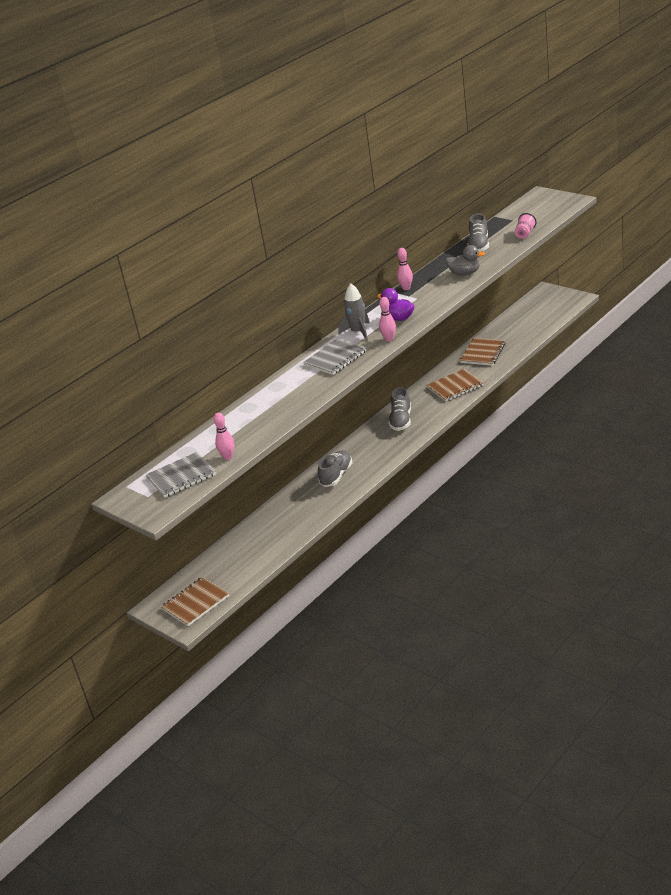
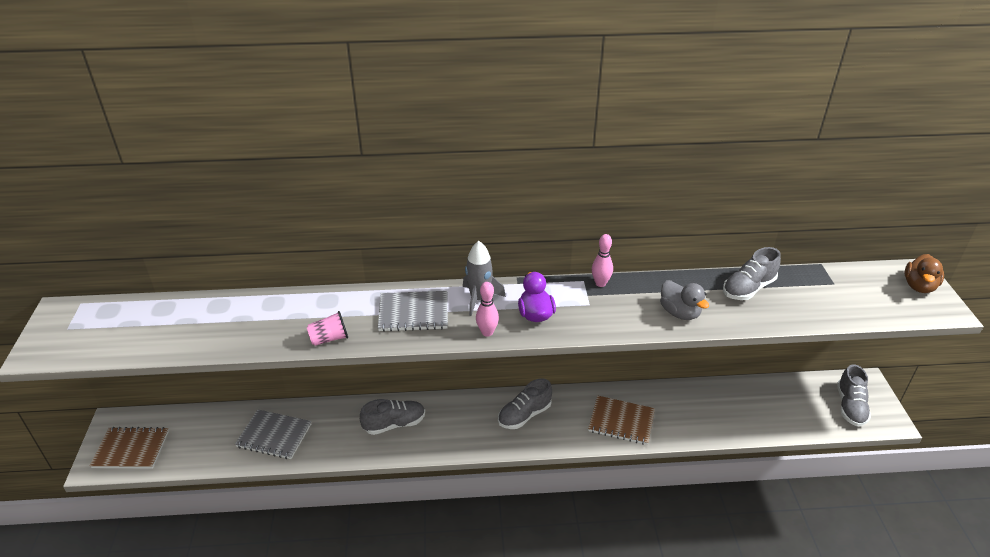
camera: 40 degrees right, 5 degrees up
(181, 476) = (114, 331): grey notebook -> grey notebook (274, 435)
(228, 457) = (168, 344): pink bowling pin -> none
(483, 353) = (701, 405): brown notebook -> none
(525, 234) = (820, 312): pink cup -> pink cup (329, 339)
(549, 198) = (919, 286): none -> brown duck
(552, 305) = (850, 406): none -> grey shoe

